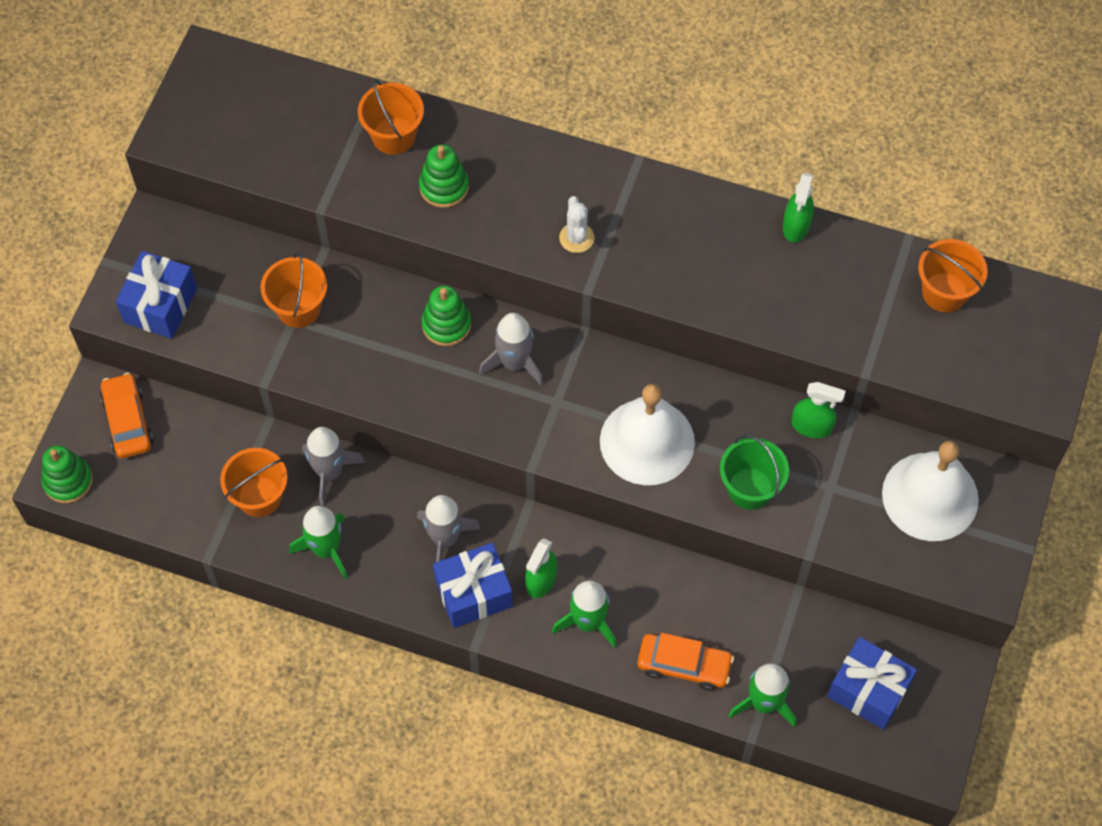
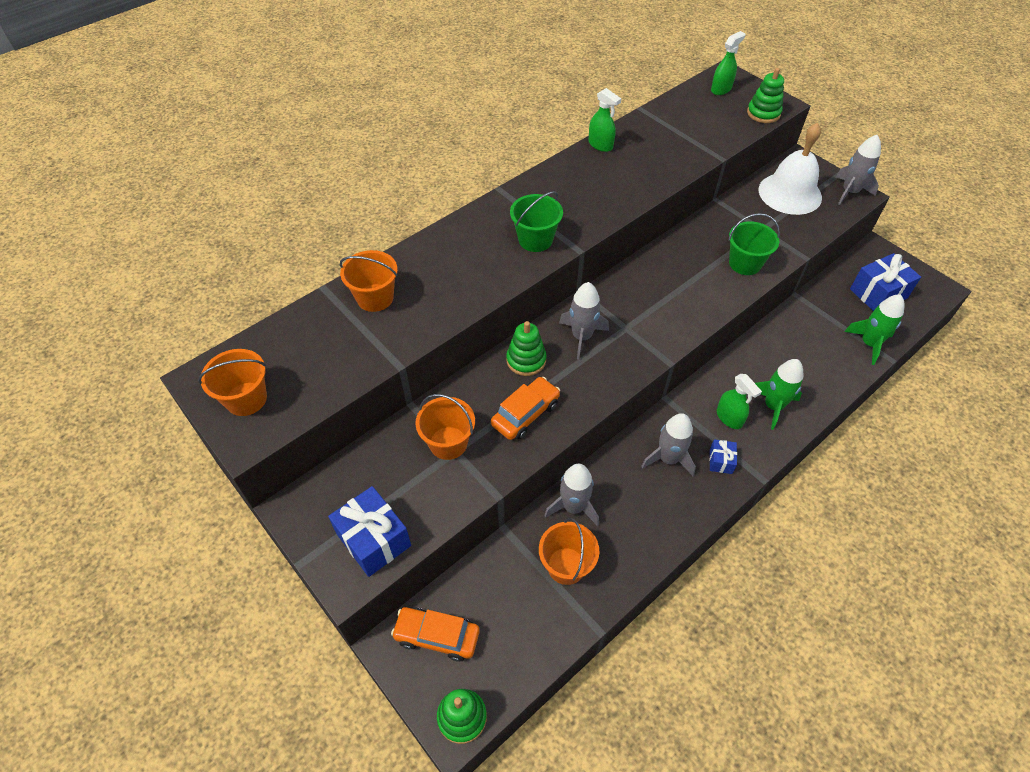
camera: 60 degrees left, 10 degrees down
(326, 549) = (637, 539): green rocket -> none
(444, 187) = (440, 288): green stacking toy -> green stacking toy (763, 113)
(473, 593) = (720, 461): blue gift -> blue gift, size x0.52
(576, 238) = (535, 239): white cactus -> green bucket
(647, 441) = (683, 296): white bell -> none
(684, 665) = (826, 370): orange car -> orange car (525, 414)
(812, 426) = (716, 220): green spray bottle -> green spray bottle (721, 89)
(944, 292) = (686, 110): orange bucket -> orange bucket (246, 399)
(986, 571) = (849, 192): none -> grey rocket

